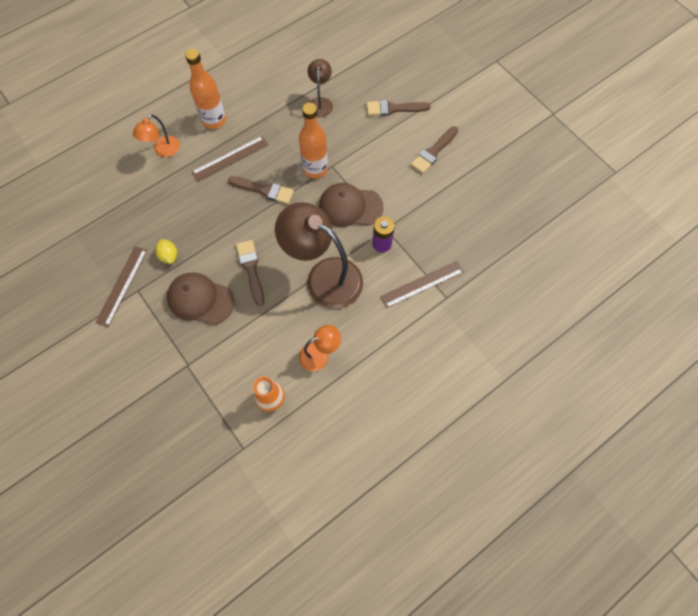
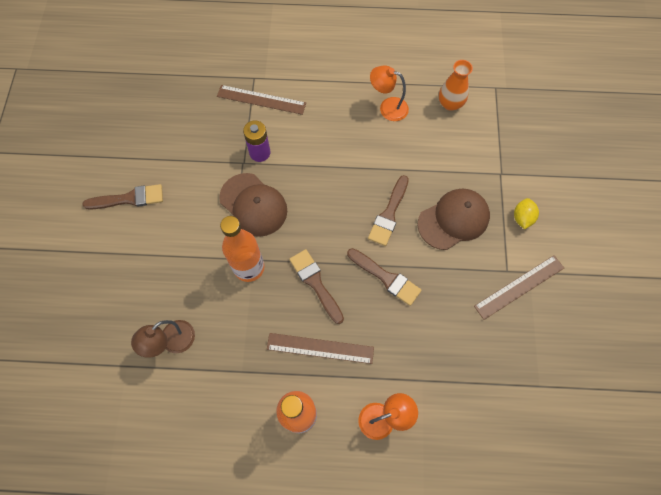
camera: 140 degrees left, 0 degrees up
(169, 256) = (456, 283): yellow lemon -> yellow lemon (522, 218)
(200, 299) = (453, 220): brown cap -> brown cap turned 90 degrees counterclockwise
(324, 276) = (332, 162): brown lamp -> none
(393, 109) = (112, 273): brown brush -> brown brush (386, 278)

